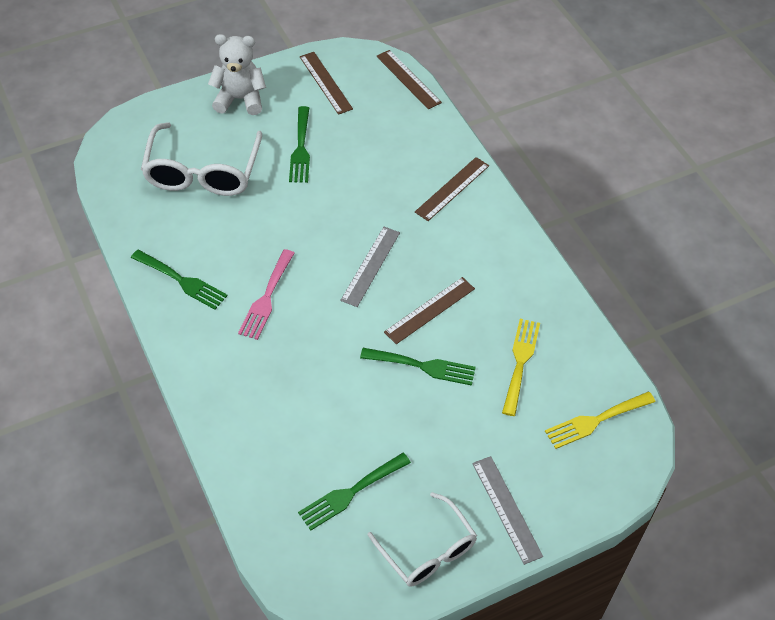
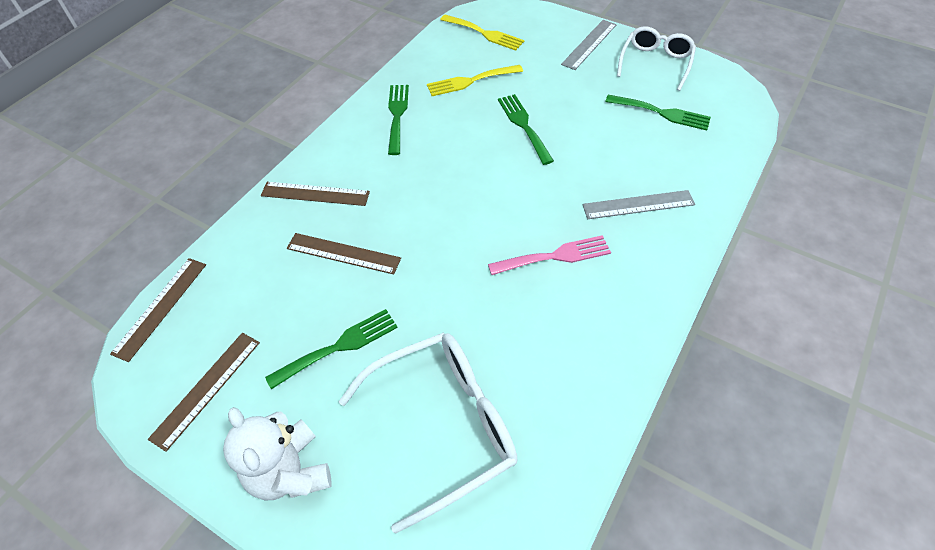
camera: 120 degrees left, 0 degrees up
(182, 281) = (600, 337): green fork -> green fork (397, 115)
(370, 266) = (454, 204): grey ruler -> grey ruler (638, 205)
(430, 310) = (468, 146): brown ruler -> brown ruler (343, 253)

